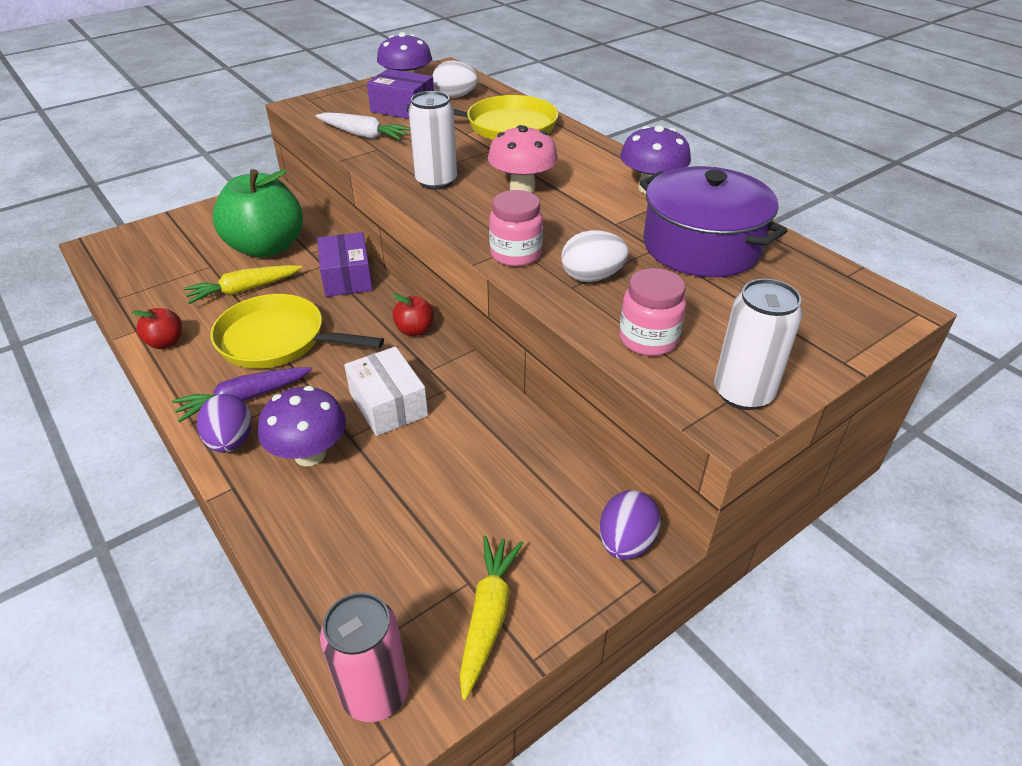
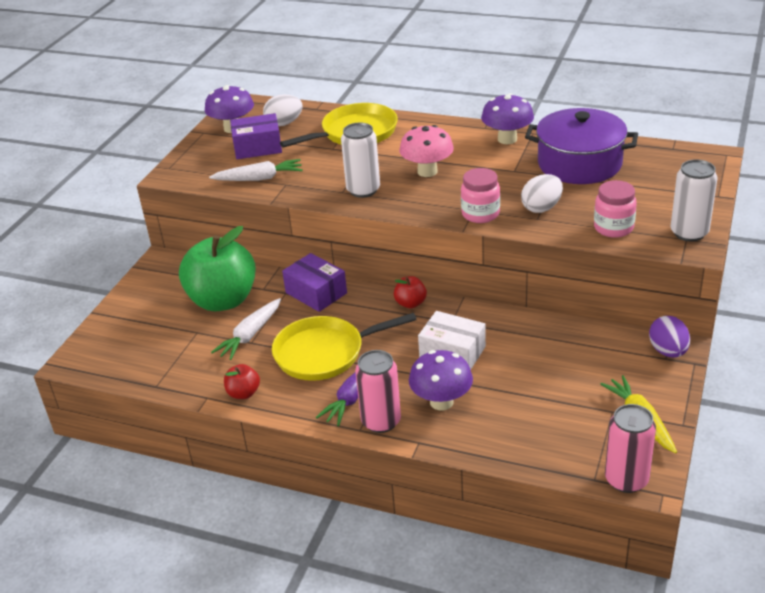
camera: 30 degrees left, 5 degrees down
(231, 441) = (381, 421): purple egg -> pink can
(244, 290) = (250, 335): yellow carrot -> white carrot

